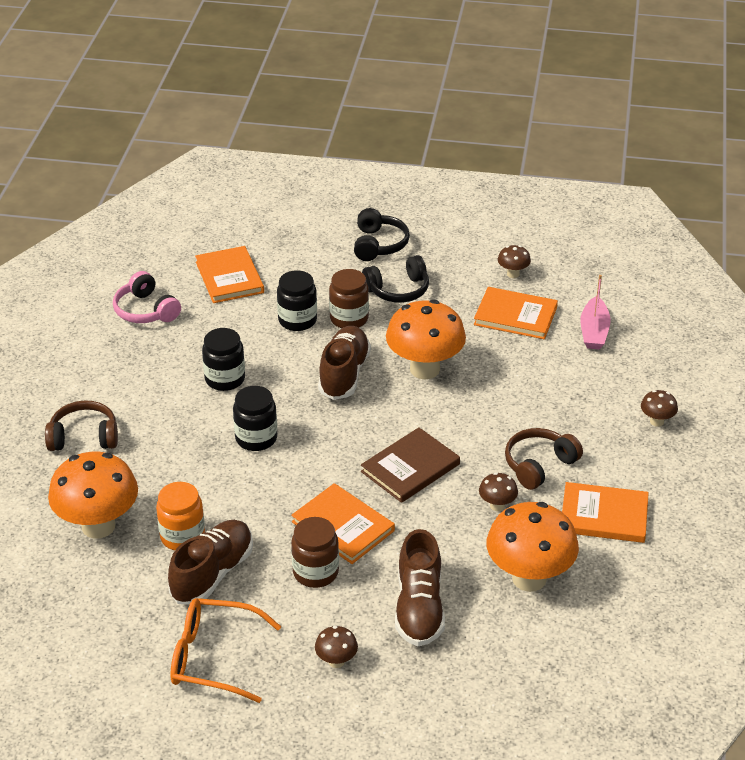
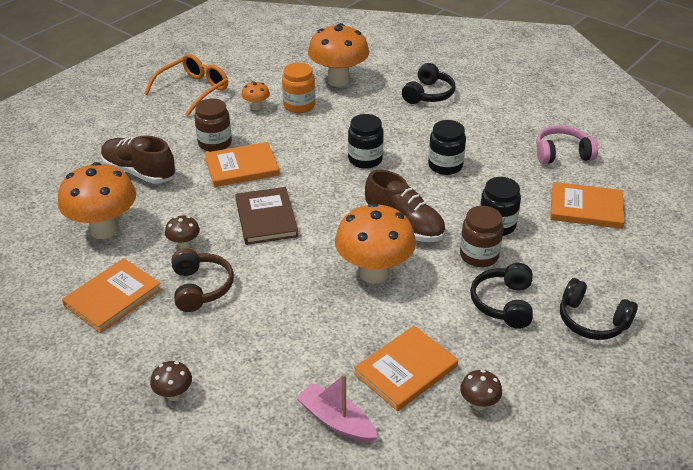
camera: 120 degrees right, 0 degrees up
(84, 437) = (428, 94): brown headphones -> black headphones
(212, 574) = (256, 107): brown shoe -> orange mushroom
(336, 661) = (139, 128): brown mushroom -> none

